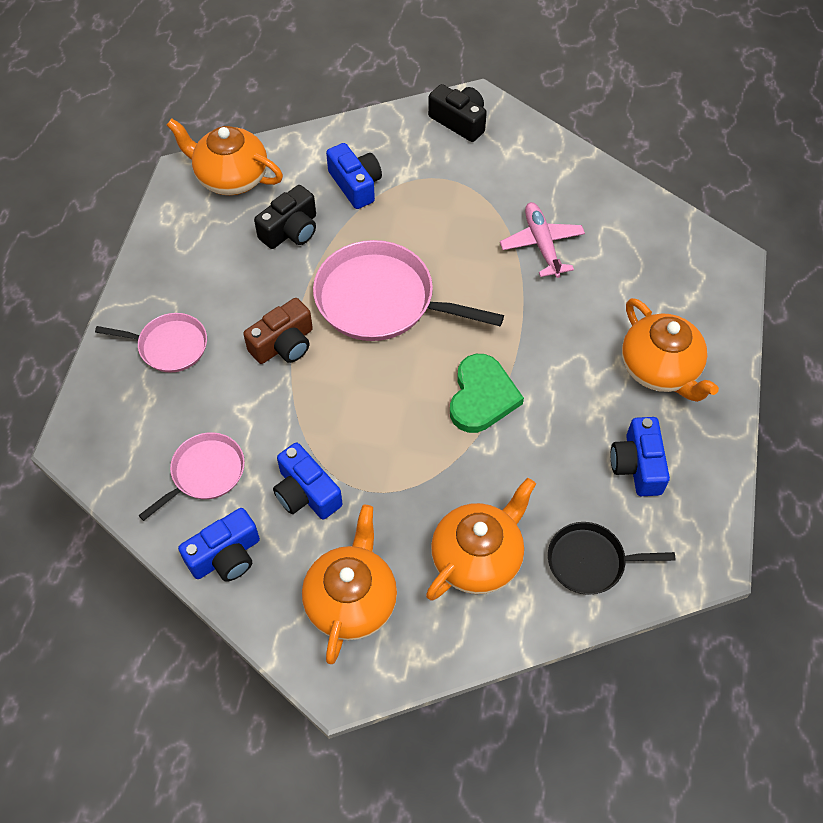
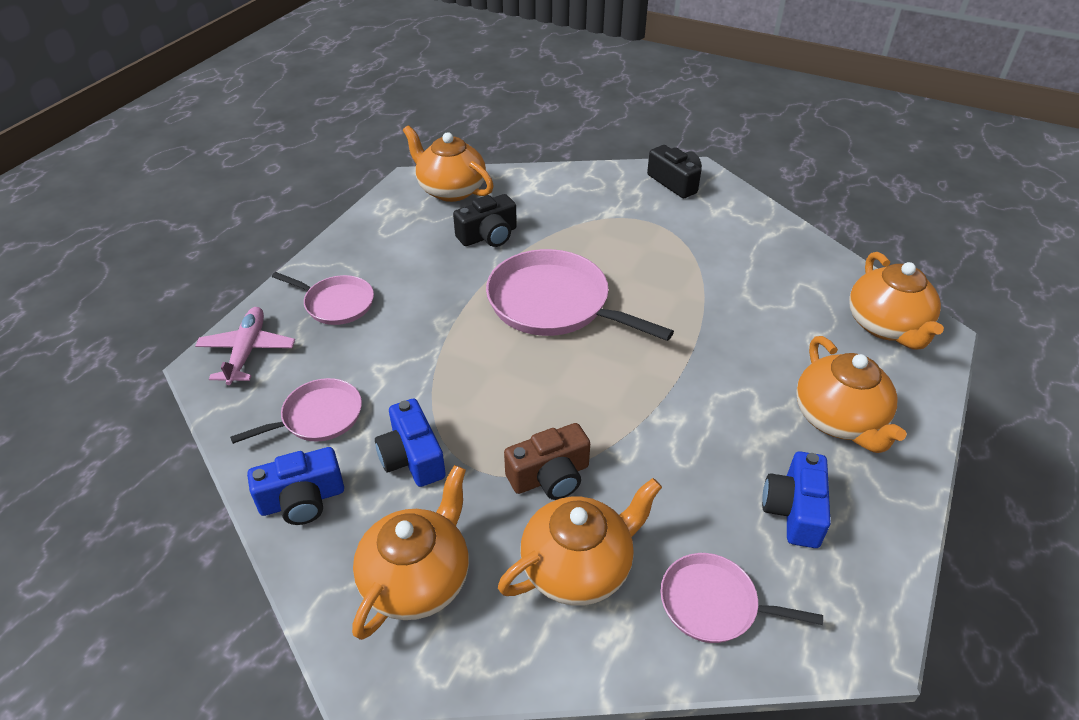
camera: 15 degrees right, 15 degrees down
(284, 344) = (444, 322): brown camera -> brown camera (550, 476)
(355, 185) = (562, 212): blue camera -> none
(482, 396) = (631, 406): green heart -> none
(542, 245) = (731, 287): pink plane -> pink plane (247, 351)
(590, 561) = (714, 604): black pan -> pink pan
(687, 260) = (886, 326): none -> orange teapot

